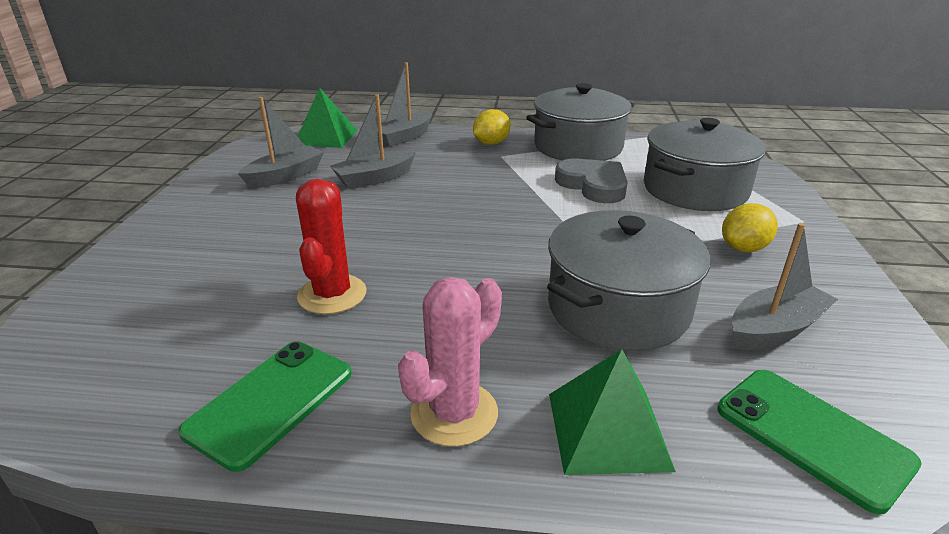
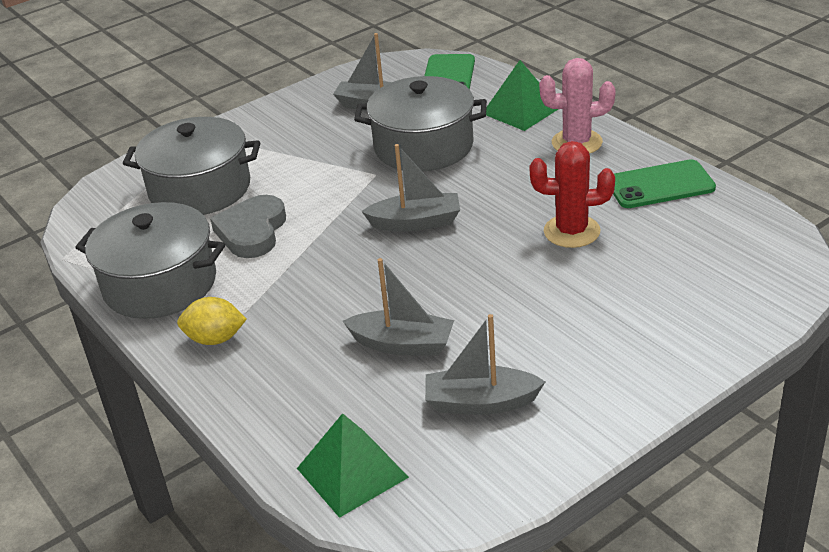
camera: 130 degrees left, 5 degrees up
(332, 294) = (571, 231): red cactus -> red cactus turned 45 degrees clockwise
(404, 137) = (274, 410): grey boat -> grey boat (416, 222)
(743, 248) = (285, 140): yellow lemon -> none

